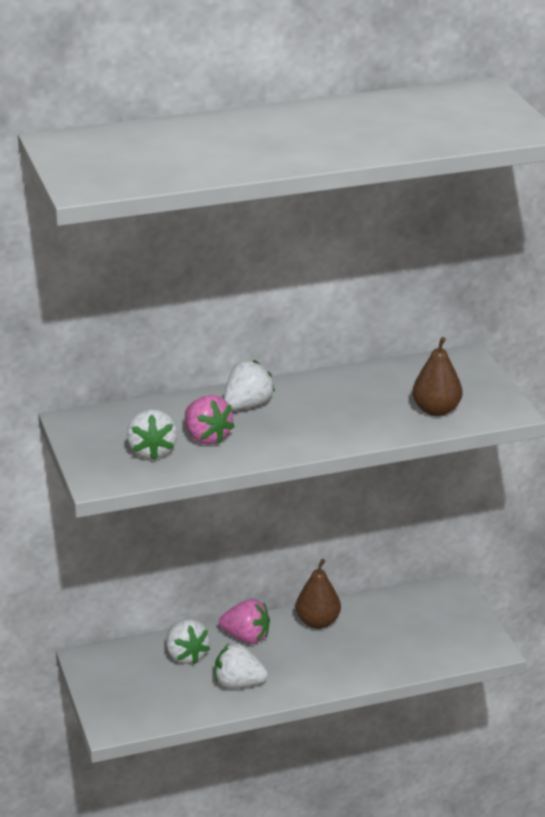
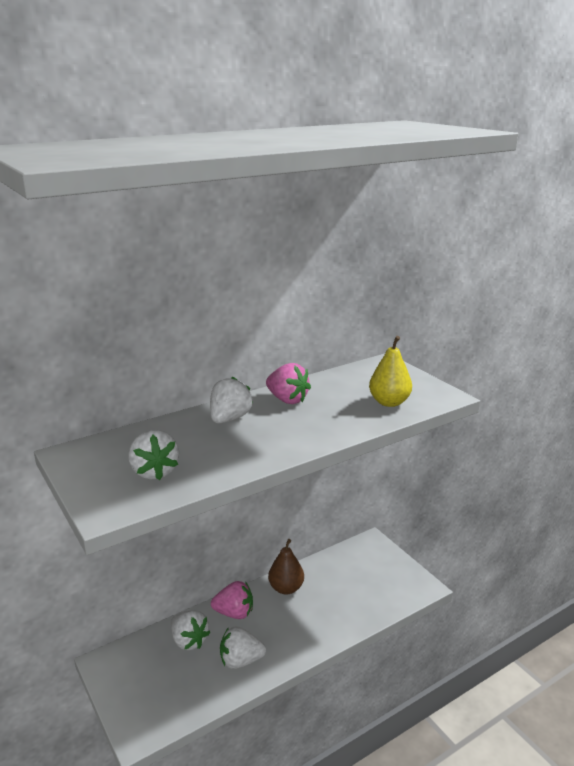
camera: 15 degrees left, 5 degrees down
(206, 437) = (203, 451): pink strawberry -> pink strawberry (287, 400)
(436, 410) = (389, 402): brown pear -> yellow pear

